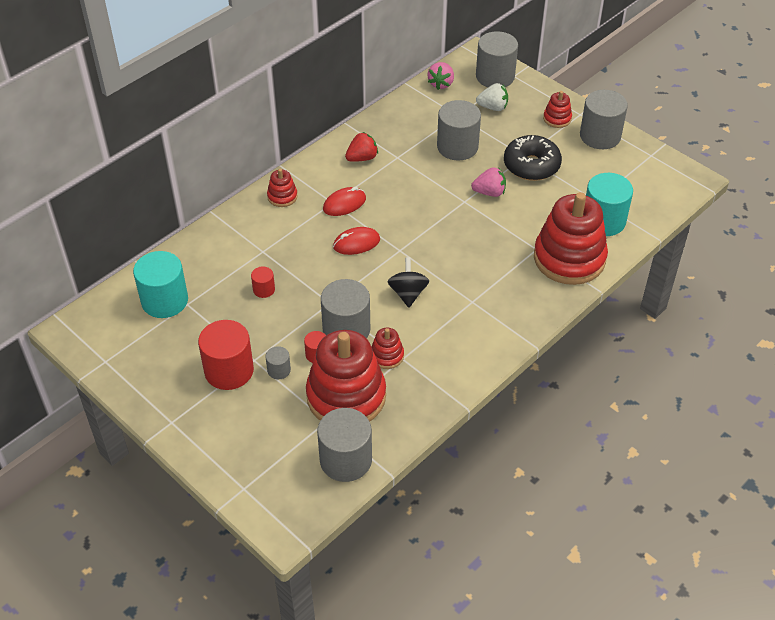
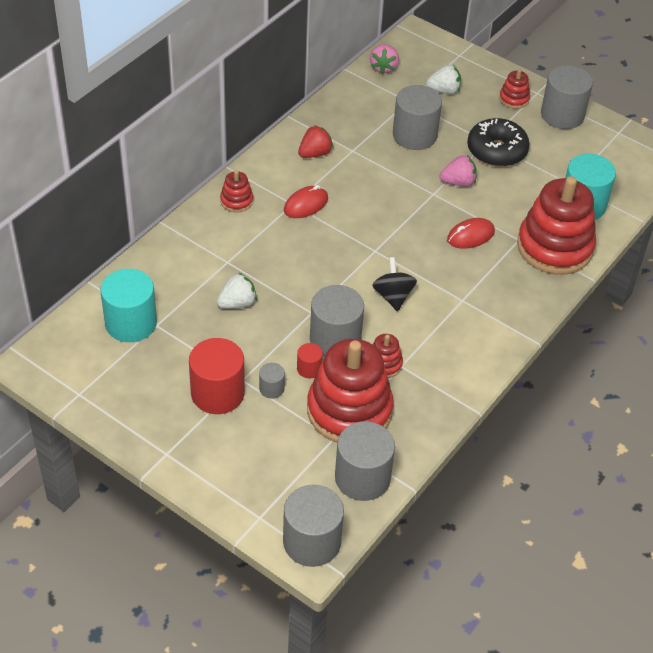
camera: 10 degrees left, 0 degrees up
(264, 289) = (237, 303): red cylinder -> white strawberry
(356, 243) = (327, 246): red mouse -> red mouse (470, 236)
(495, 76) = (439, 57): grey cylinder -> grey cylinder (312, 542)

